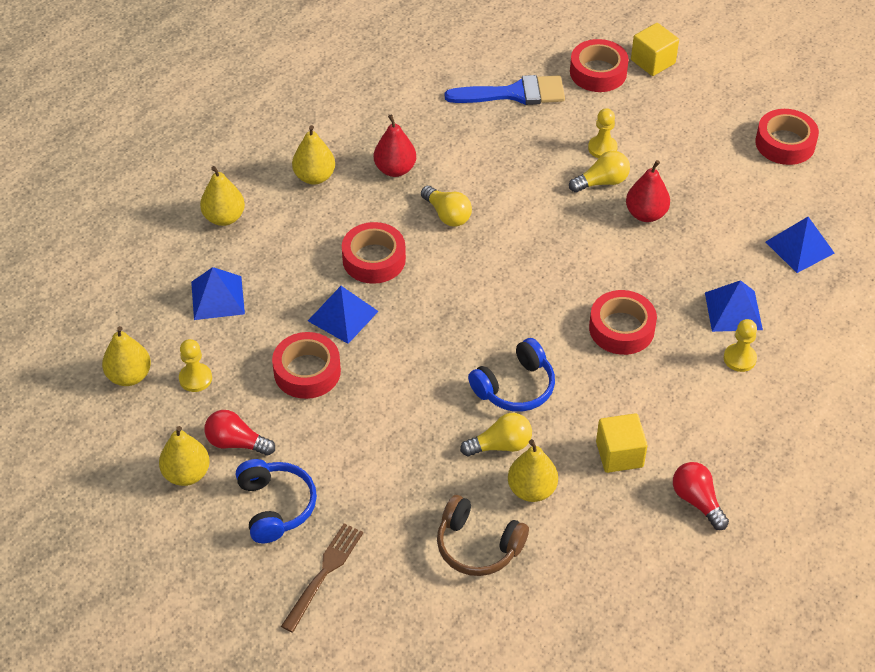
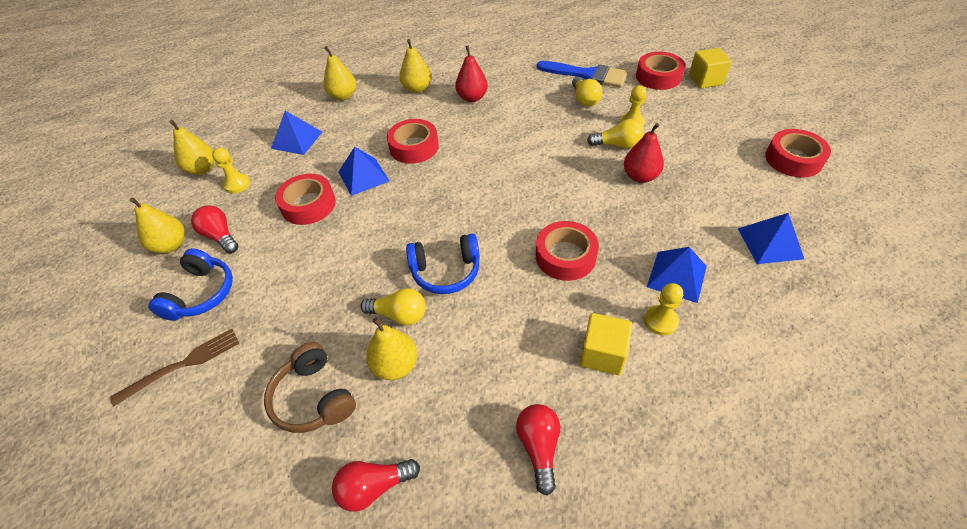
camera: 30 degrees right, 0 degrees up
(447, 215) = (486, 134): yellow light bulb -> yellow light bulb (584, 99)
(585, 585) = (374, 487): none -> red light bulb
(619, 454) = (493, 366): yellow cube -> yellow cube (602, 354)

